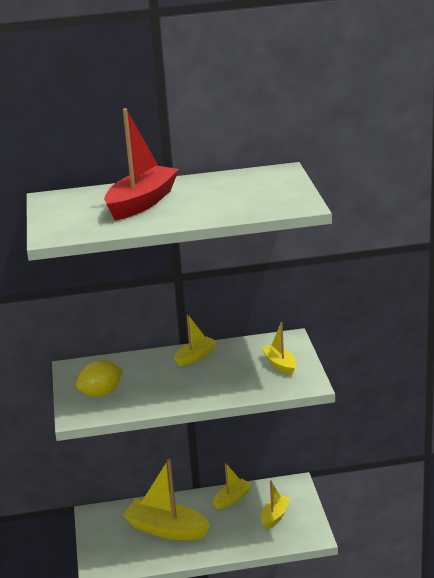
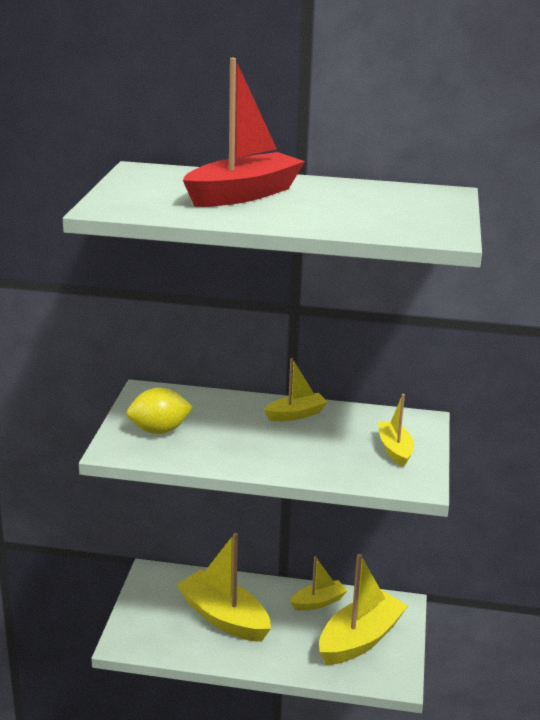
camera: 15 degrees right, 0 degrees up
(275, 516) = (360, 639): yellow boat -> yellow boat, size x1.82

